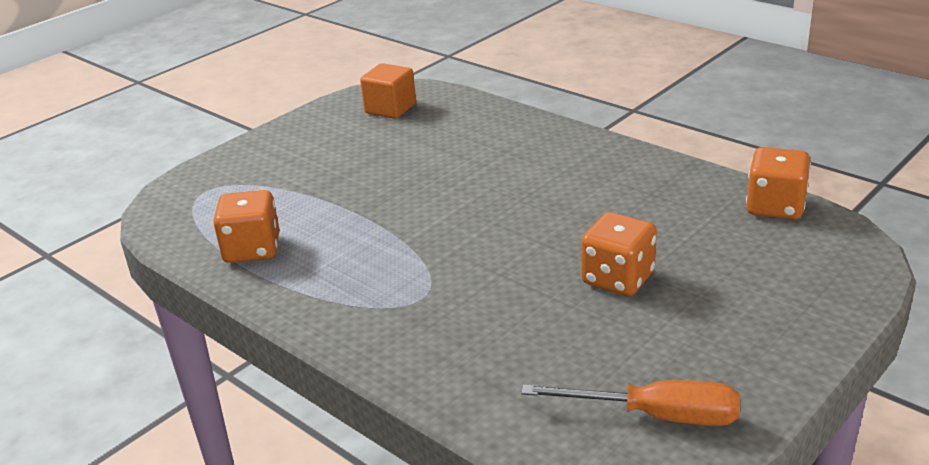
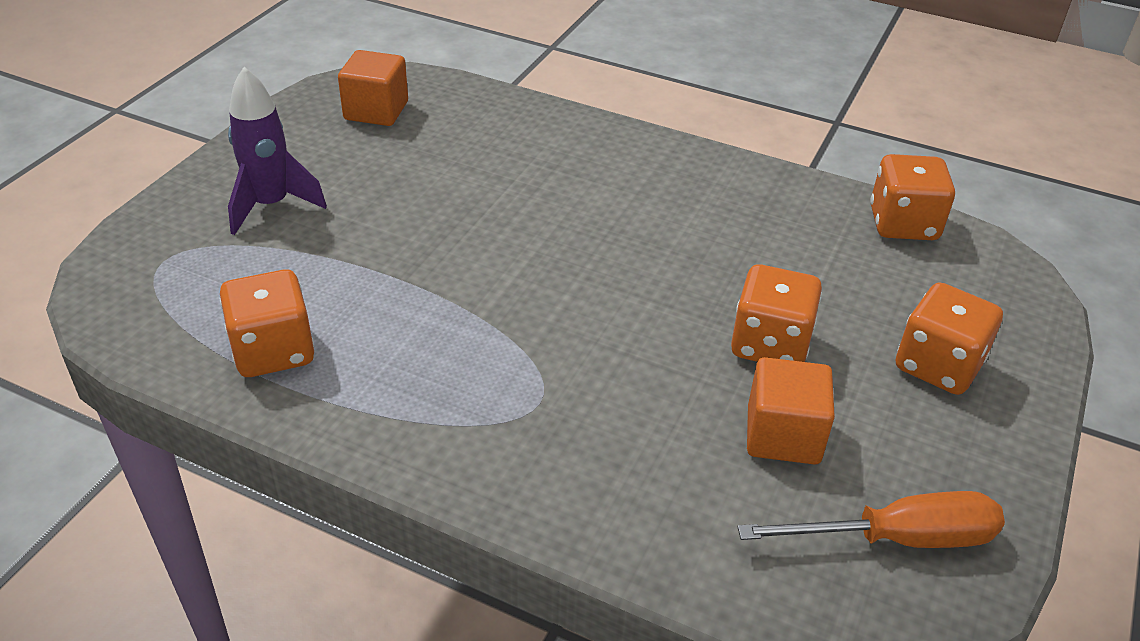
camera: 20 degrees left, 10 degrees up
(290, 163) = (271, 205): none -> purple rocket
(598, 338) = (783, 435): none -> orange cube
(753, 306) = (938, 365): none -> orange dice

